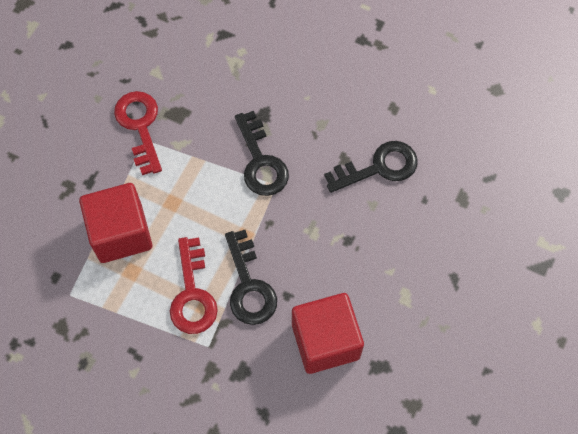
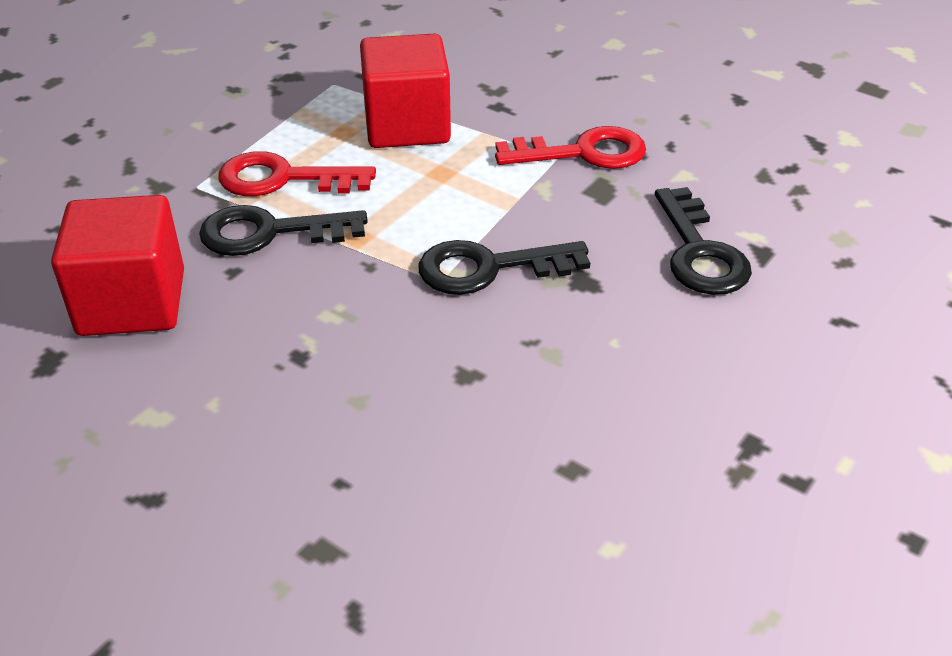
camera: 100 degrees right, 25 degrees down
(379, 167) = (435, 422): black key -> black key (699, 252)

